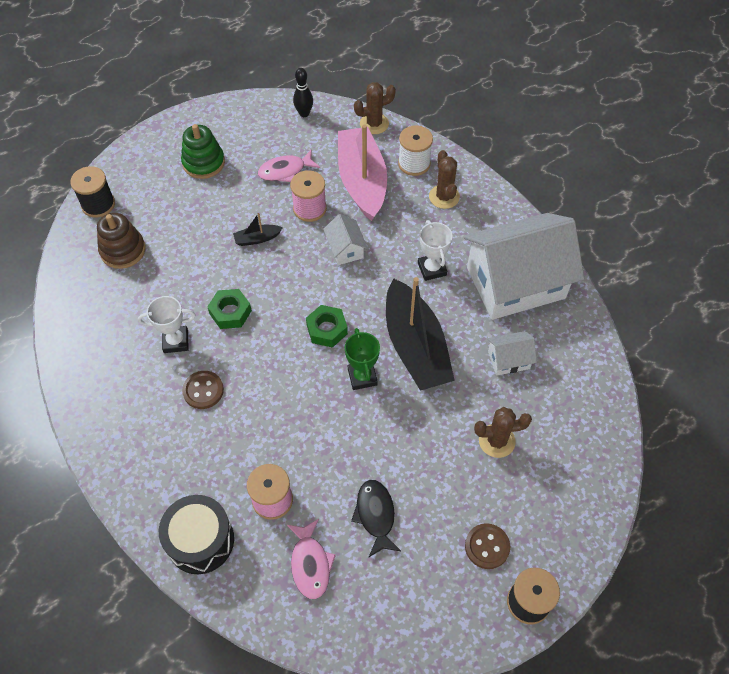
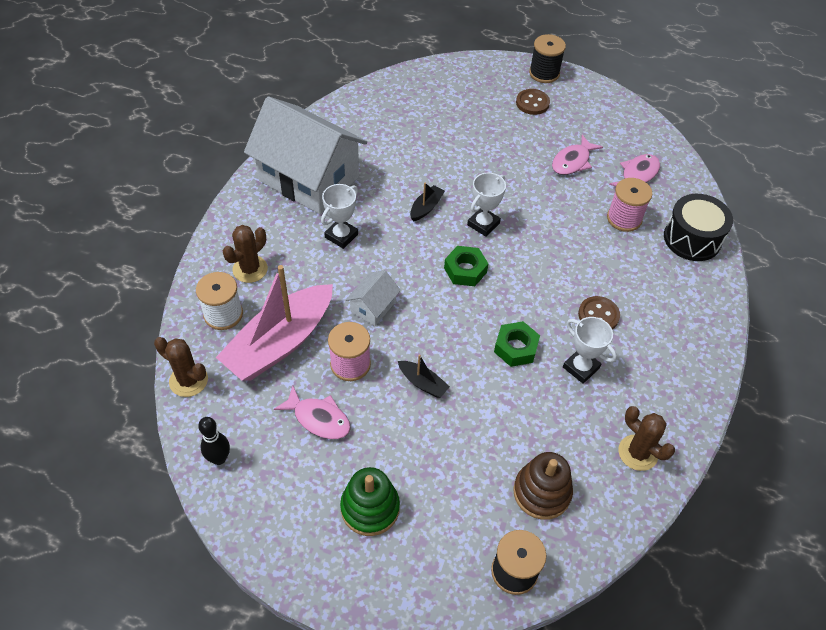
camera: 130 degrees left, 5 degrees down
(362, 377) = (483, 224): green trophy -> white trophy
(375, 515) = (572, 161): black fish -> pink fish
(415, 347) = (426, 207): black boat -> black boat, size x0.41
(496, 441) = (457, 129): brown cactus -> brown cactus (638, 453)
(508, 360) = (386, 152): white house -> none

